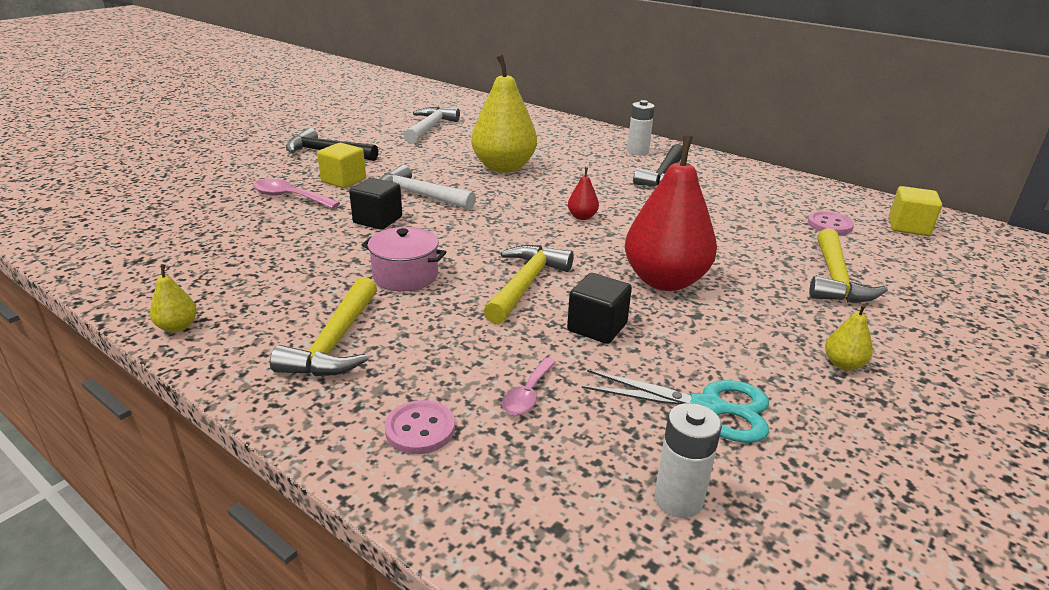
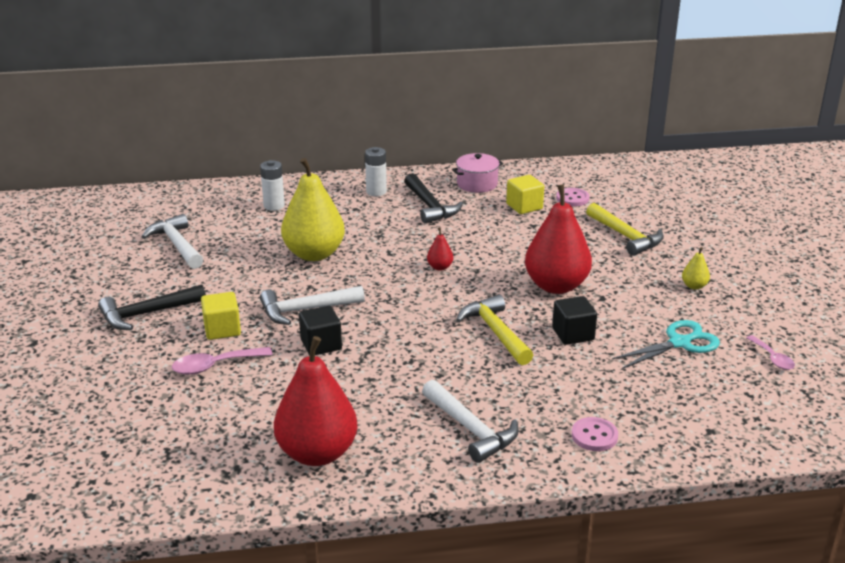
camera: 45 degrees left, 0 degrees up
(177, 327) = (366, 484): yellow pear -> none
(207, 284) = (317, 453): none -> red pear
(335, 342) = (470, 429): yellow hammer -> white hammer
(405, 276) = (422, 369): pink pot -> pink pot (477, 184)
(528, 394) = (606, 388): pink spoon -> pink spoon (772, 358)
(678, 499) = (728, 389): white battery -> white battery (274, 206)
(908, 227) = (608, 179): yellow cube -> yellow cube (524, 206)

